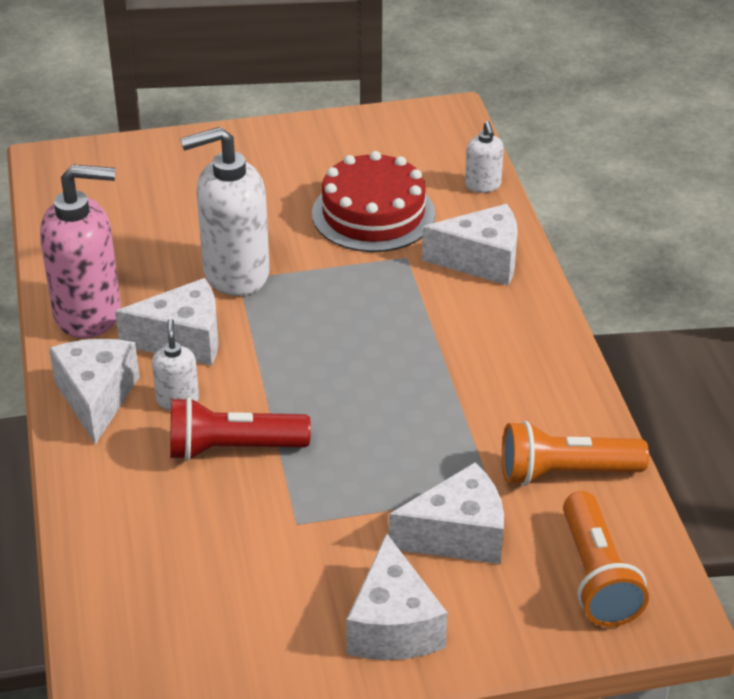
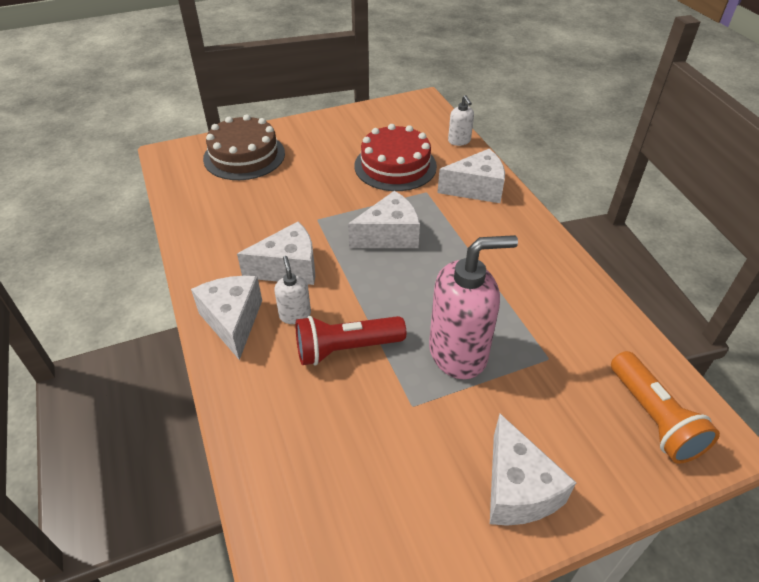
camera: 10 degrees left, 5 degrees up
(89, 314) = (215, 257): pink soap dispenser -> pink soap dispenser (458, 353)
(157, 175) = (244, 156): none -> brown cake
(235, 273) = (313, 216): white soap dispenser -> none
(458, 535) = (537, 398): white cheese -> white cheese (389, 235)
(565, 473) = (594, 335): orange flashlight -> none

